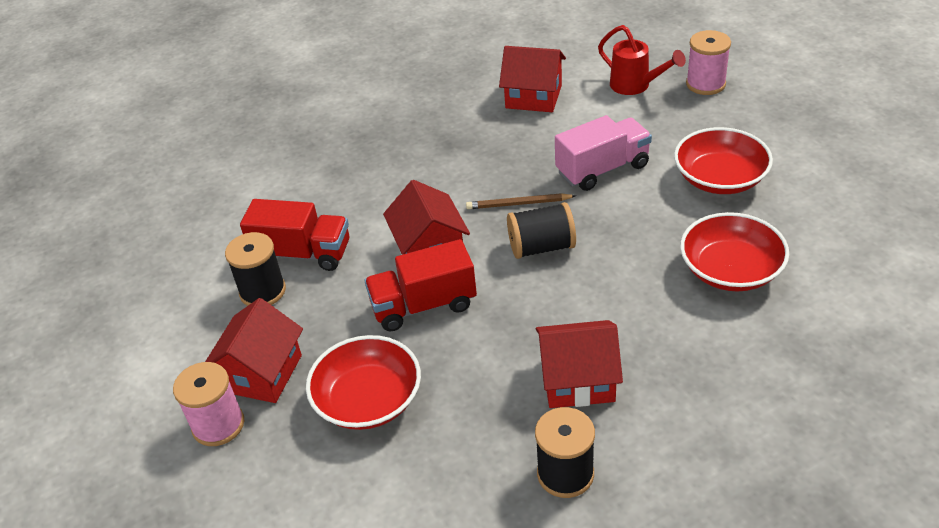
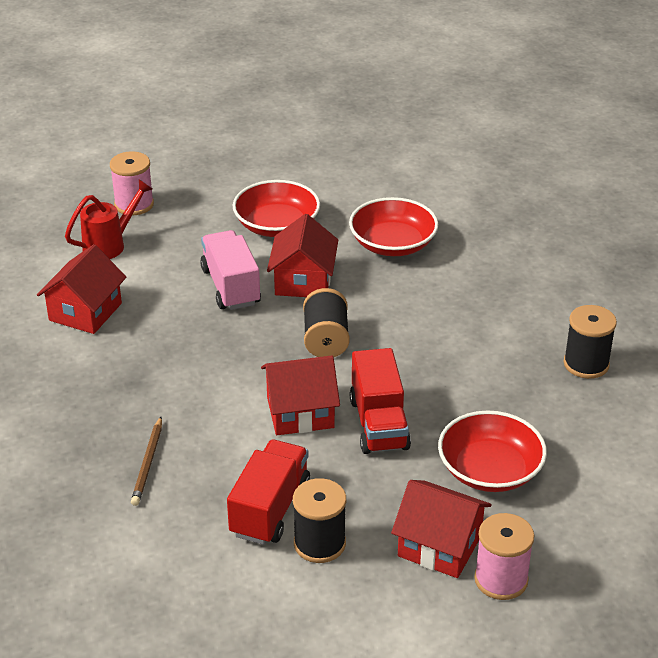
camera: 85 degrees left, 5 degrees down
(518, 204) = (258, 346): brown pencil -> brown pencil (148, 463)
(578, 380) = (493, 343): red house -> red house (303, 281)

